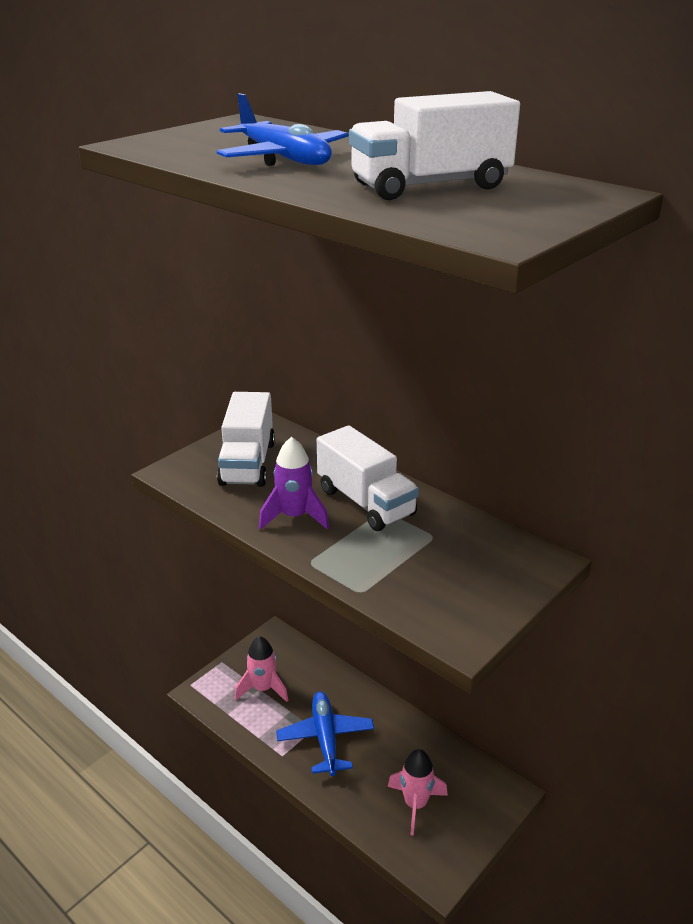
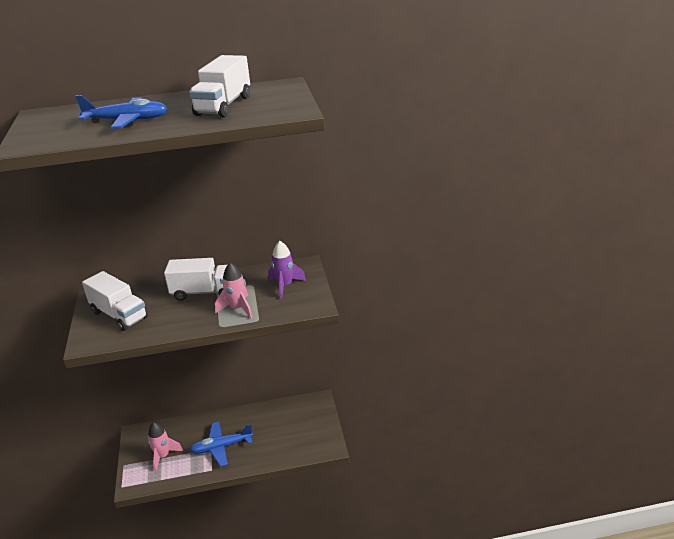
camera: 50 degrees left, 0 degrees up
(294, 517) = (183, 317): purple rocket -> purple rocket (285, 286)
(325, 738) = (221, 447): blue plane -> blue plane turned 45 degrees counterclockwise
(415, 804) = (291, 435): pink rocket -> pink rocket (238, 308)

